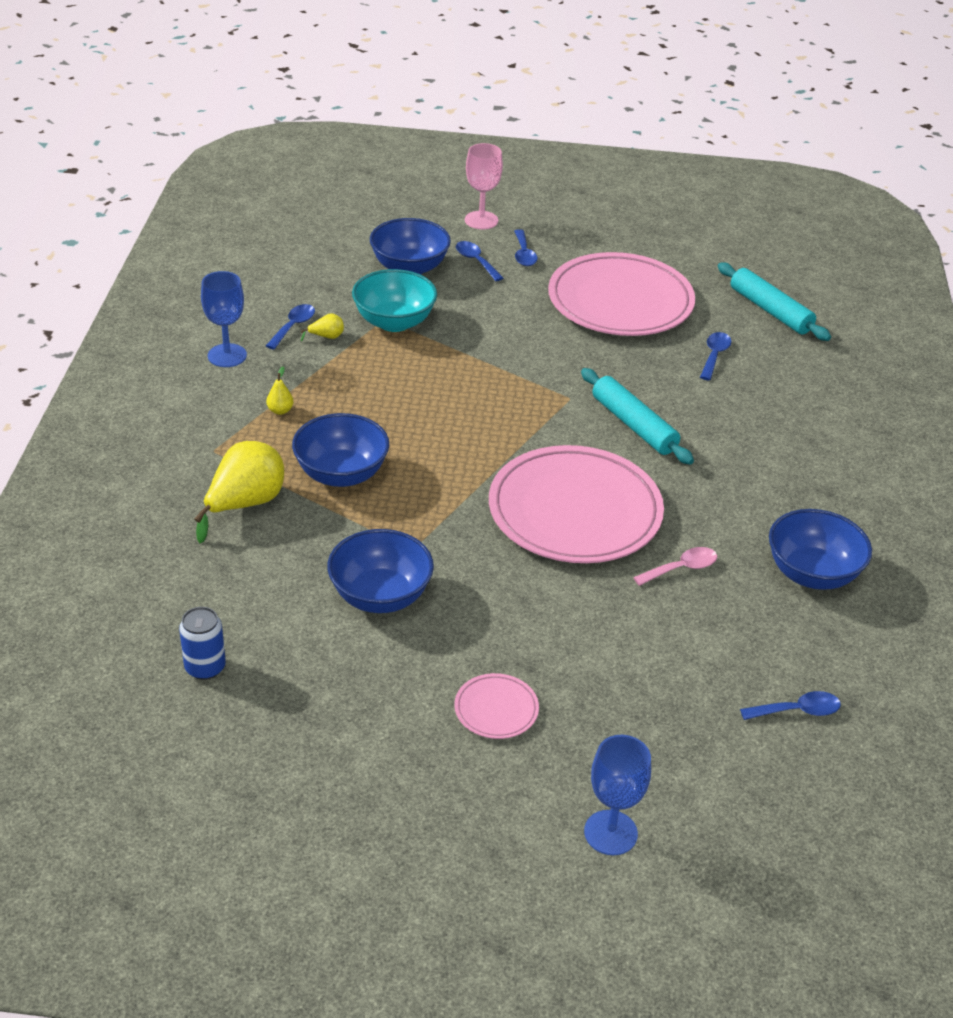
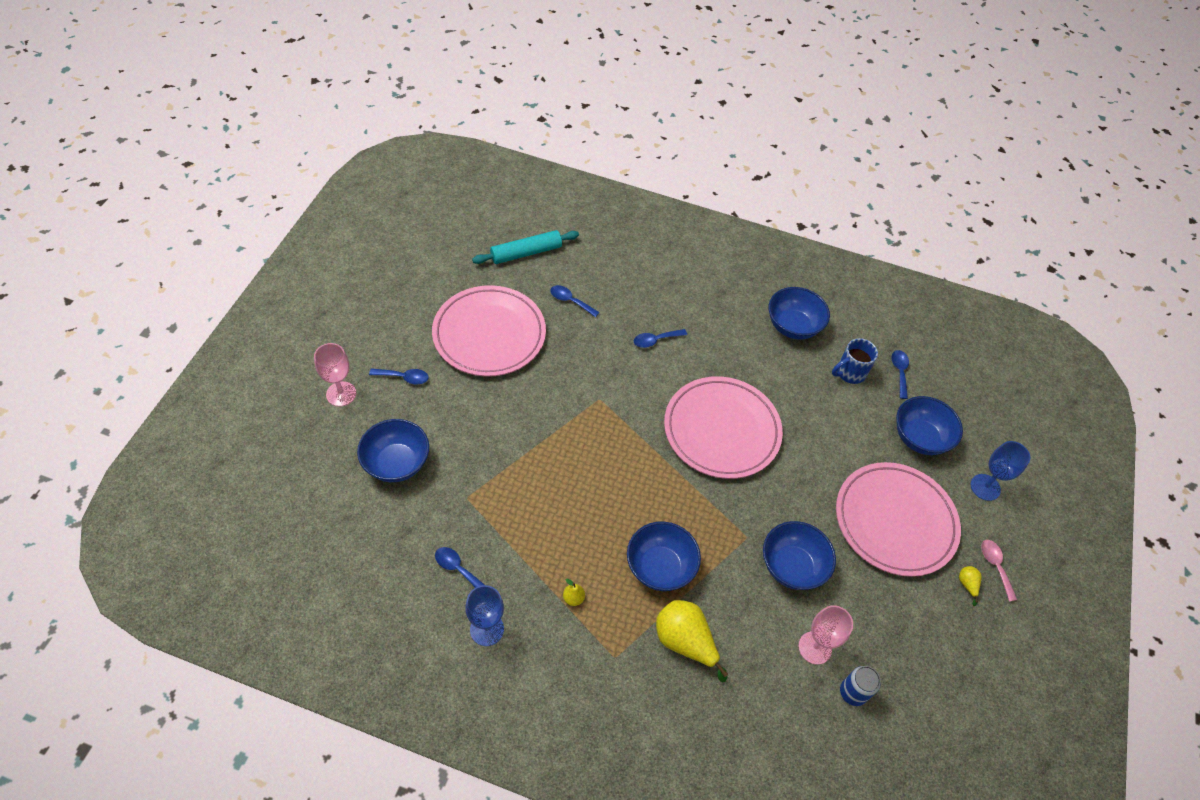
camera: 80 degrees left, 15 degrees up
(263, 626) = (815, 648): none -> pink goblet
(326, 337) = (480, 546): yellow pear -> yellow pear (967, 585)
(394, 322) = (473, 491): turquoise bowl -> none
(475, 261) = (402, 413): blue spoon -> blue spoon (655, 340)
(496, 709) = (895, 521): pink plate -> pink plate, size x2.38
(634, 425) = (638, 370): turquoise rolling pin -> none
(671, 739) = (919, 438): none -> blue bowl
(681, 568) = (782, 389): pink spoon -> pink spoon (995, 566)
(758, 646) = (849, 373): none -> blue mug

